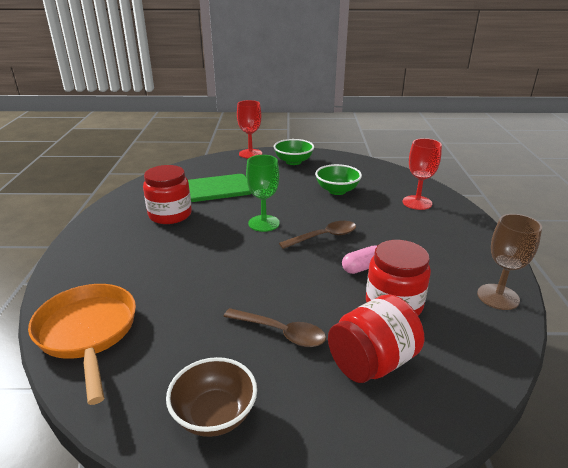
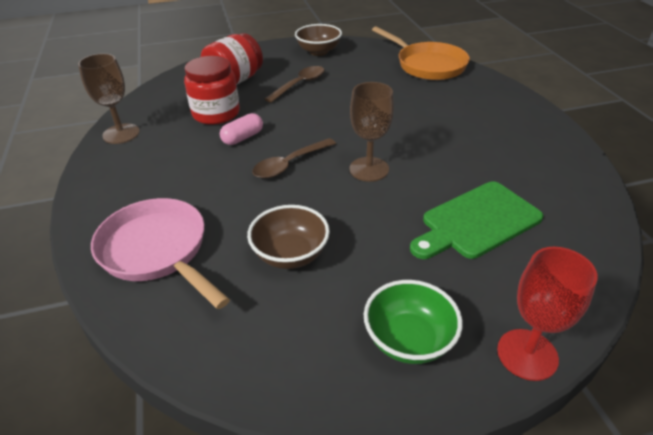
camera: 165 degrees right, 10 degrees up
(170, 215) = (491, 160): red jar -> none
(264, 223) = (369, 169): green goblet -> brown goblet
(281, 332) = (299, 84): brown spoon -> brown spoon turned 120 degrees clockwise
(337, 191) = (290, 254): green bowl -> brown bowl
(417, 203) = (158, 251): red goblet -> pink pan

